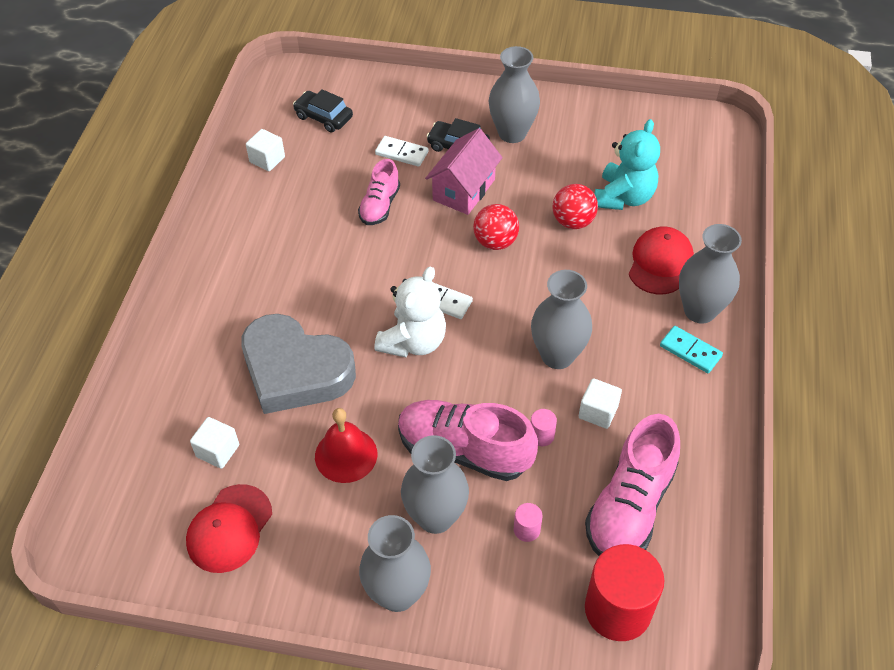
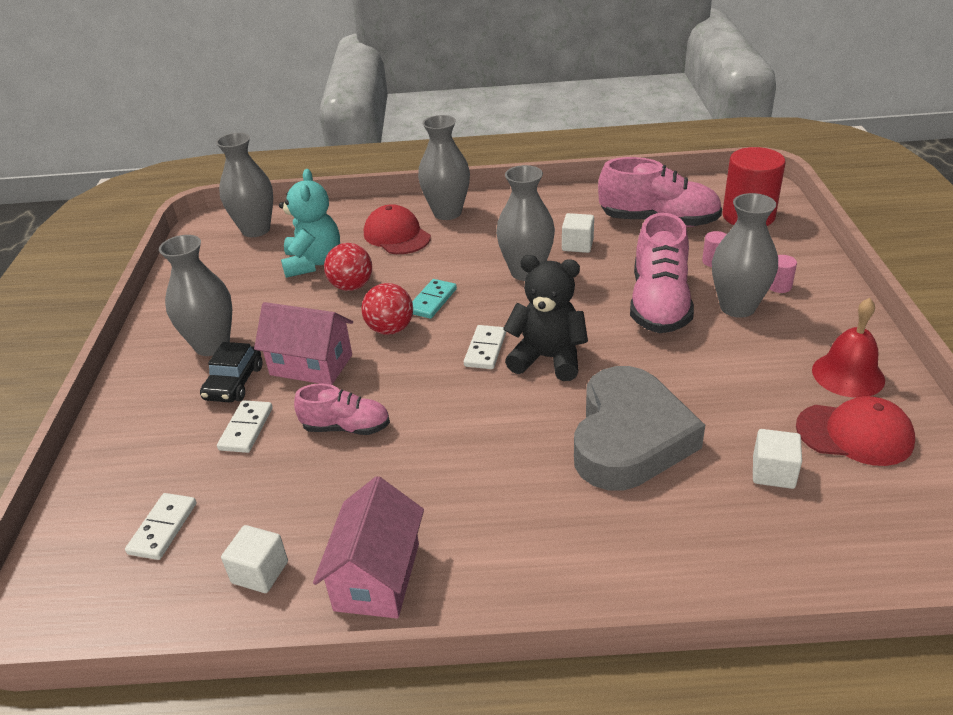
camera: 100 degrees left, 15 degrees down
(237, 211) = (377, 576): none -> pink house
(323, 117) = (163, 528): black car -> white domino
(346, 455) = (712, 373): red bell -> red bell (848, 375)
(397, 593) = (825, 313): grey vase -> grey vase (256, 230)
(413, 341) = (548, 358): white teddy bear -> black teddy bear
(541, 435) = (618, 268): pink cylinder -> pink cylinder (779, 286)
(623, 197) = (313, 263): turquoise teddy bear -> turquoise teddy bear turned 75 degrees clockwise
(660, 263) = (397, 235): red cap -> red cap turned 45 degrees clockwise
(690, 351) = (493, 213): turquoise domino -> turquoise domino (432, 301)

